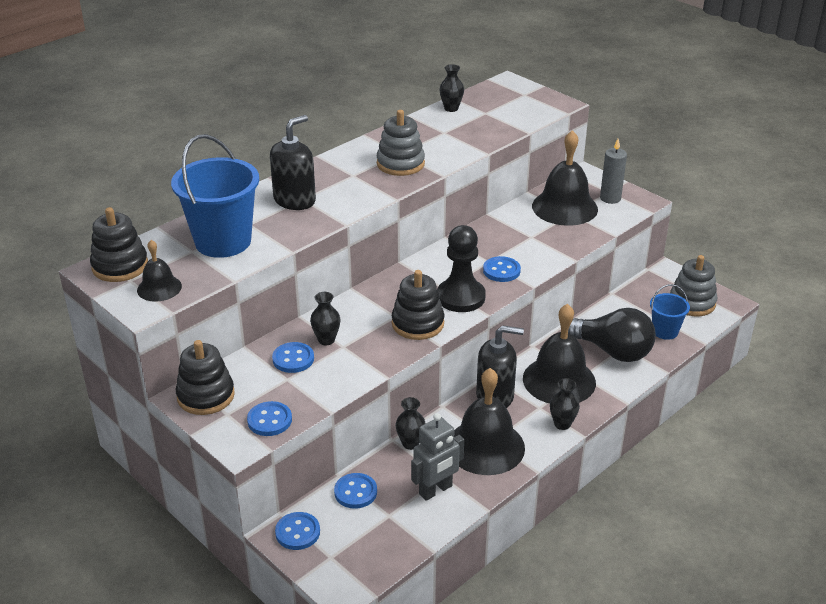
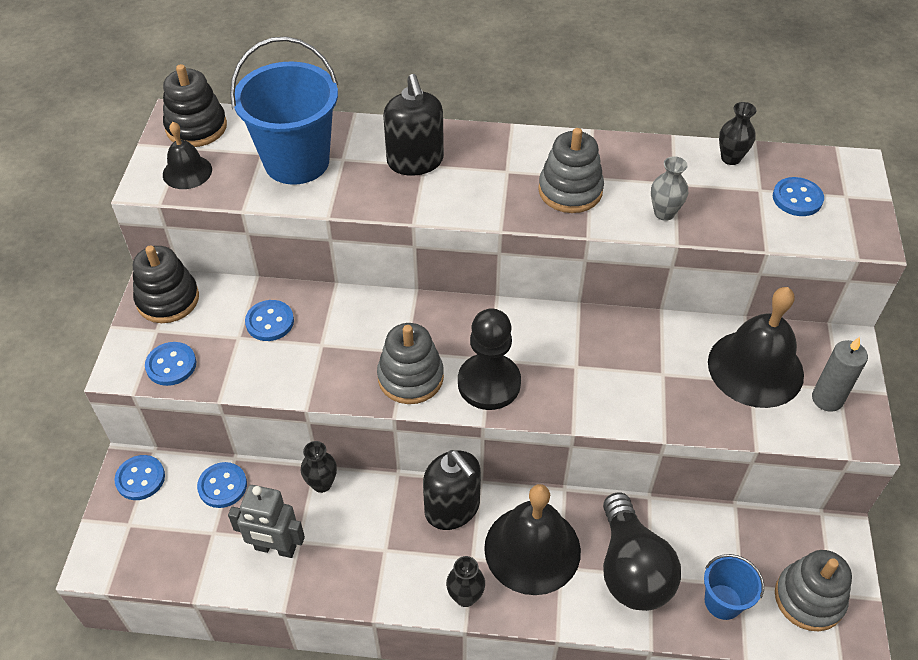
camera: 50 degrees right, 15 degrees up
(295, 200) = (415, 161): black soap dispenser -> black soap dispenser turned 75 degrees clockwise
(326, 340) = (319, 326): black vase -> none
(417, 324) = (410, 377): black stacking toy -> grey stacking toy
(460, 146) = (664, 213): none -> grey vase
(485, 446) = (371, 549): black bell -> none
(501, 271) = (571, 387): blue button -> blue button (797, 198)

